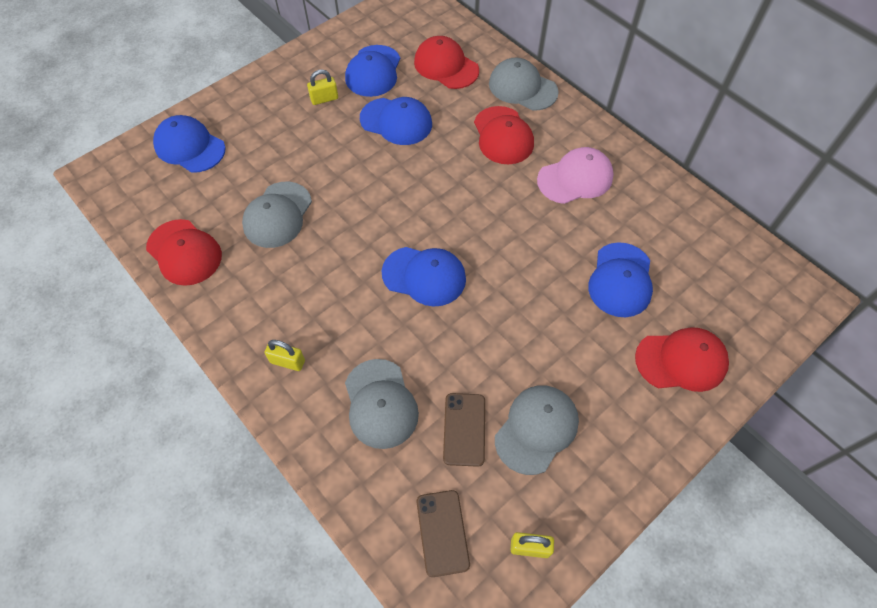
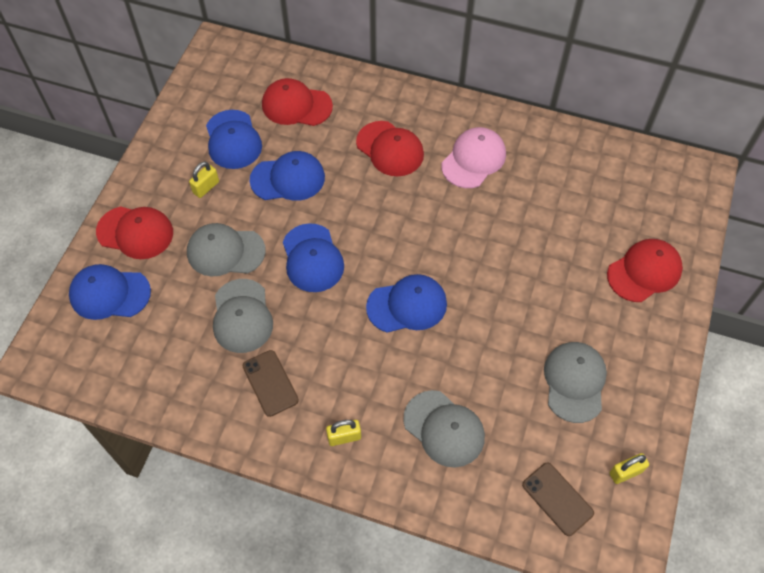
camera: 30 degrees left, 0 degrees up
(184, 252) = (181, 393): red cap -> red cap (135, 232)
(464, 429) = (522, 412): brown phone -> brown phone (270, 383)
(522, 88) = (377, 96): grey cap -> grey cap (225, 251)
(620, 280) = (562, 229): blue cap -> blue cap (312, 258)

